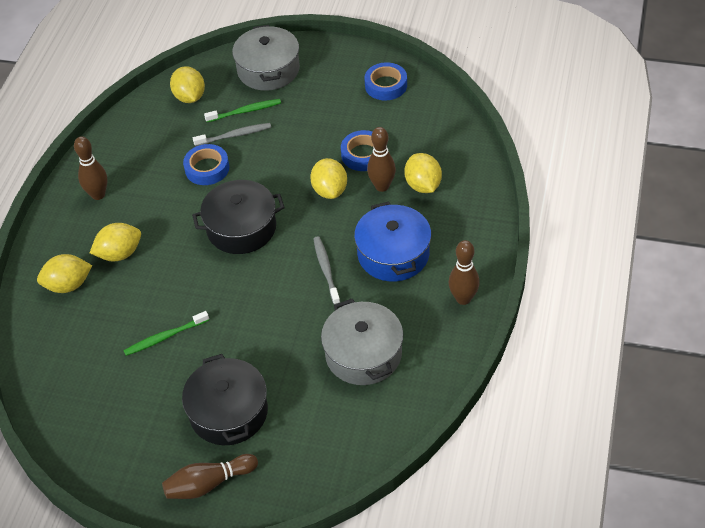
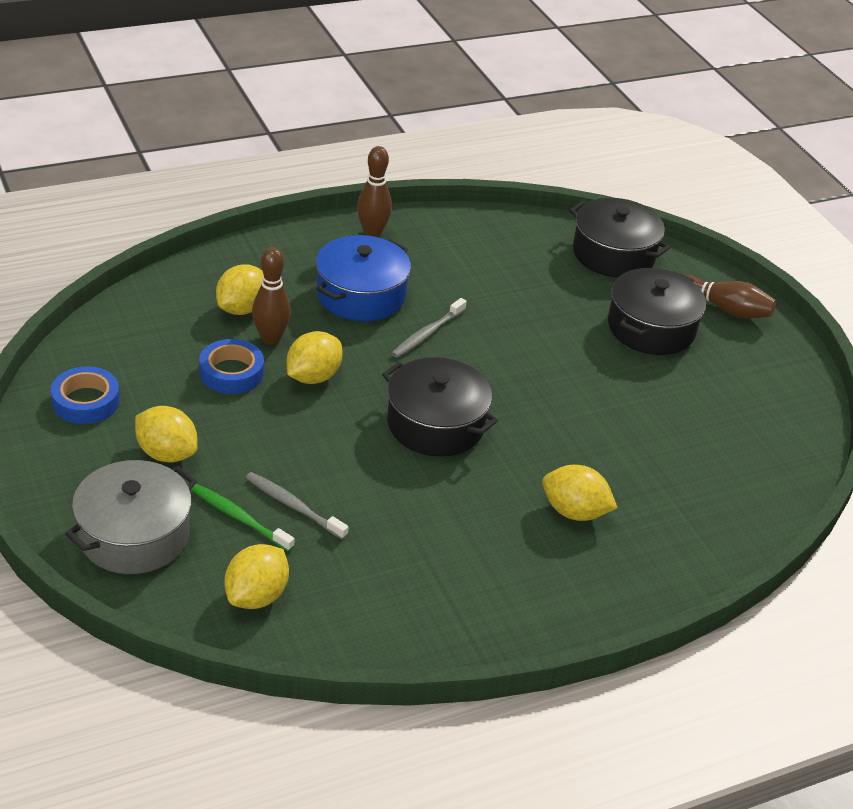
camera: 135 degrees left, 10 degrees down
(68, 285) = (660, 532): yellow lemon -> yellow lemon (166, 453)
(98, 195) = (514, 590): brown bowling pin -> none
(164, 337) = (630, 412): green toothbrush -> none
(207, 168) = (373, 503): blue tape -> none
(329, 451) = (613, 254): none -> black pot
(363, 354) = (499, 271): grey pot -> none

